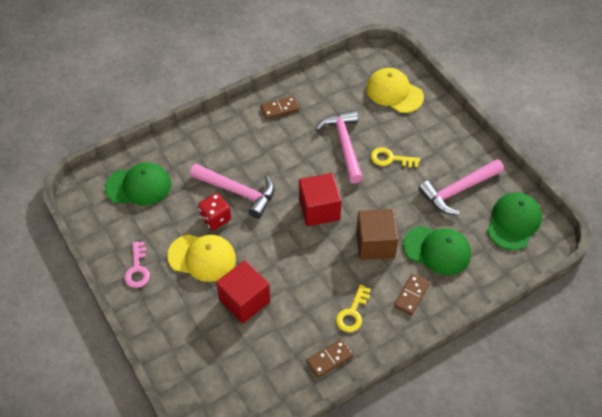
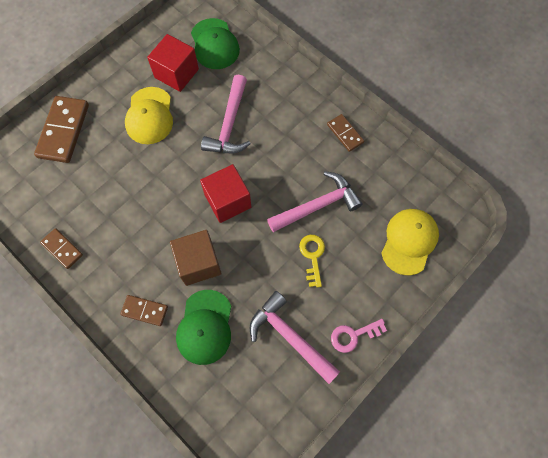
camera: 75 degrees right, 15 degrees up
(137, 269) = (127, 71): pink key -> pink key (353, 335)
(189, 341) = (63, 131): none -> brown domino
(215, 218) = (194, 114): red dice -> none
(244, 300) = (111, 162): red cube -> red cube (176, 73)
(352, 313) = (114, 259): yellow key -> none
(513, 222) = (262, 407): green cap -> none

